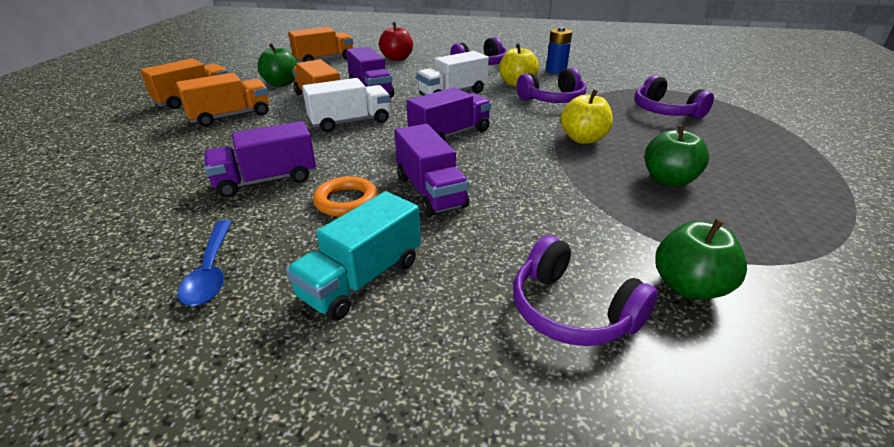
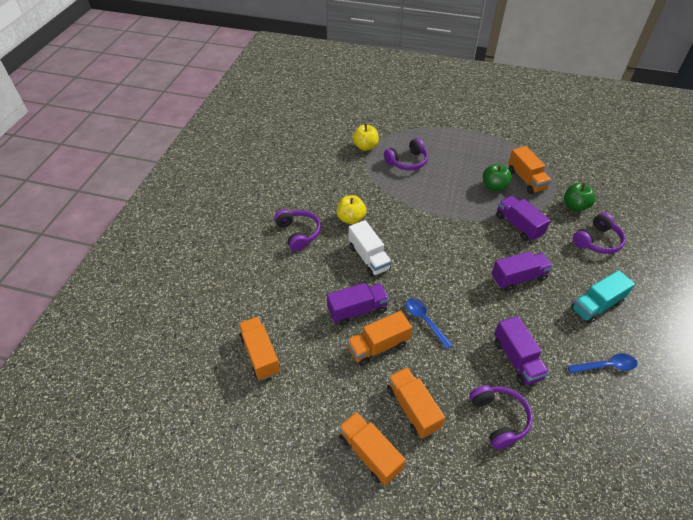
camera: 85 degrees left, 15 degrees up
(282, 83) = (331, 383): green apple -> none
(346, 201) = (534, 315): orange ring -> none
(350, 122) = (425, 321): white truck -> blue spoon
(361, 279) = (596, 305): turquoise truck -> turquoise truck turned 105 degrees clockwise
(397, 58) = (269, 292): red apple -> none
(450, 134) = (444, 265): purple truck -> purple truck (518, 226)
(553, 99) = (384, 205): purple headphones -> purple headphones (499, 418)
(556, 70) = (323, 192): blue battery -> none
(583, 139) = (448, 205): yellow apple -> yellow apple (365, 147)
(729, 219) = (526, 179): none -> orange truck

